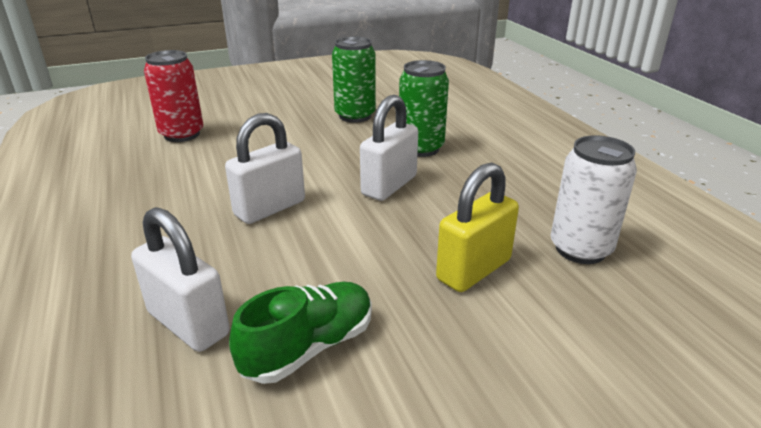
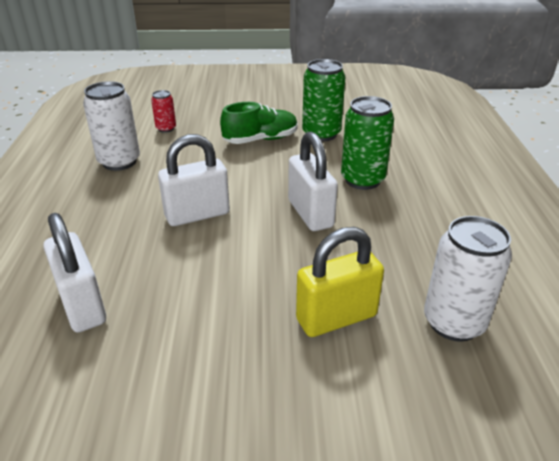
camera: 20 degrees right, 5 degrees up
(145, 174) = (119, 162): none -> white can
(182, 134) = (166, 128): red can -> red can, size x0.54
(309, 347) = (158, 352): green shoe -> green shoe (260, 140)
(389, 186) = (310, 214): white padlock -> white padlock turned 75 degrees counterclockwise

